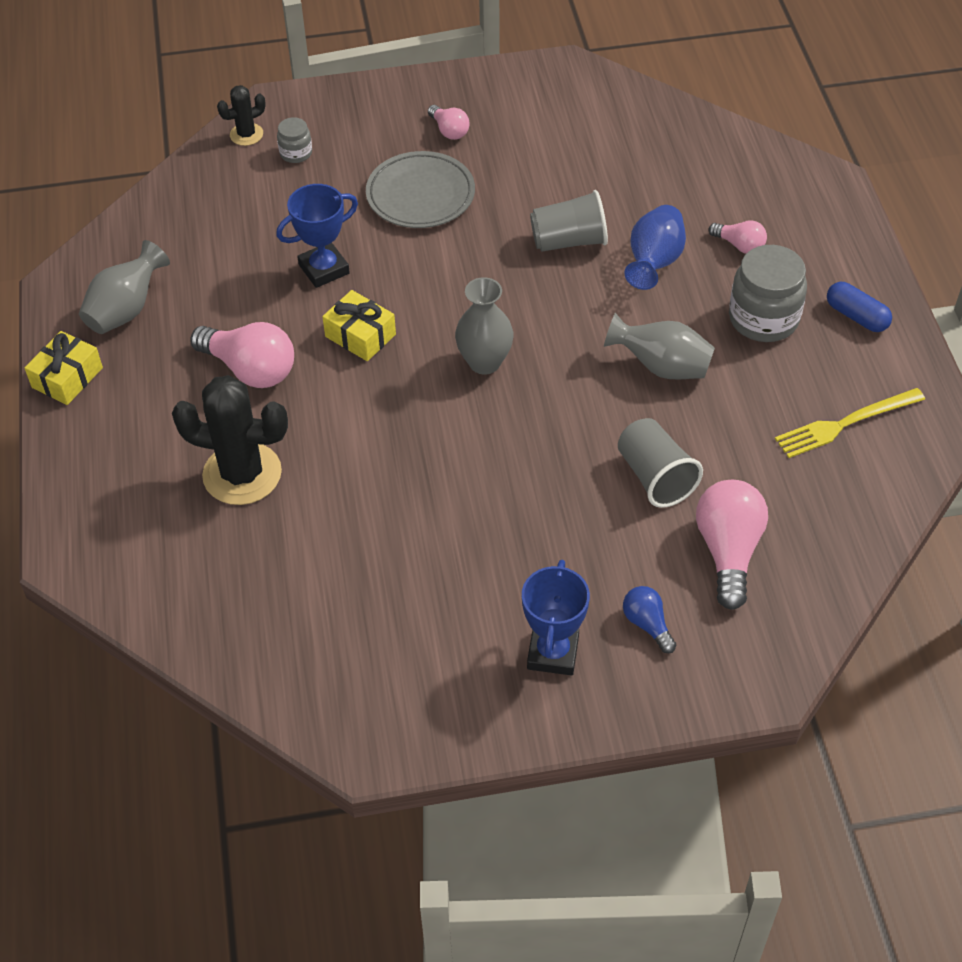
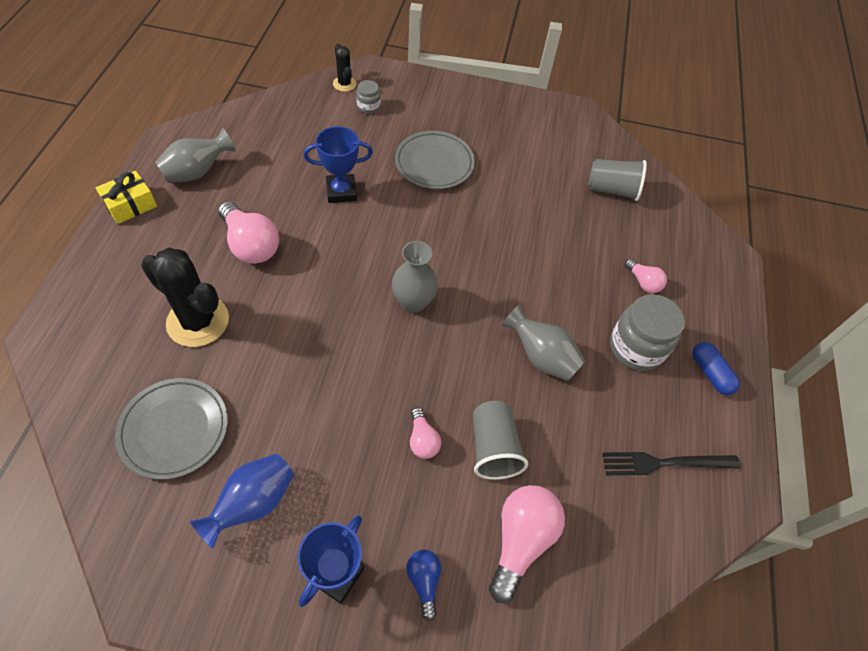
camera: 15 degrees right, 5 degrees up
(246, 134) = (344, 84): black cactus -> black cactus turned 75 degrees clockwise
(290, 590) = (174, 429): none -> grey plate
(360, 335) = (338, 248): yellow gift -> none
(449, 131) = (477, 126): pink light bulb -> pink light bulb (422, 440)
(569, 241) = (519, 233): grey cup -> grey cup (612, 190)
(654, 263) = (573, 272): blue vase -> blue vase (253, 503)
(845, 424) = (664, 463): yellow fork -> black fork

